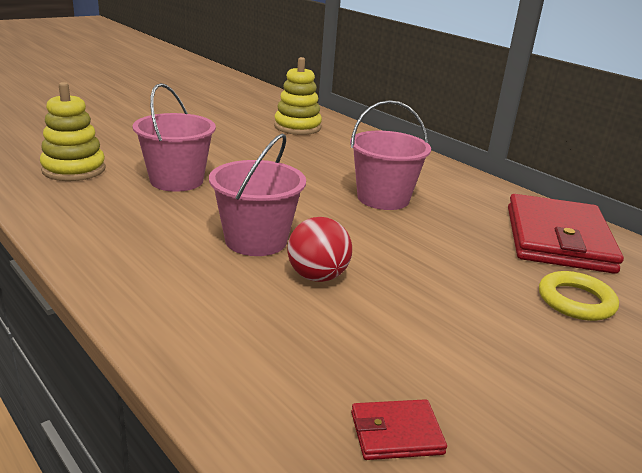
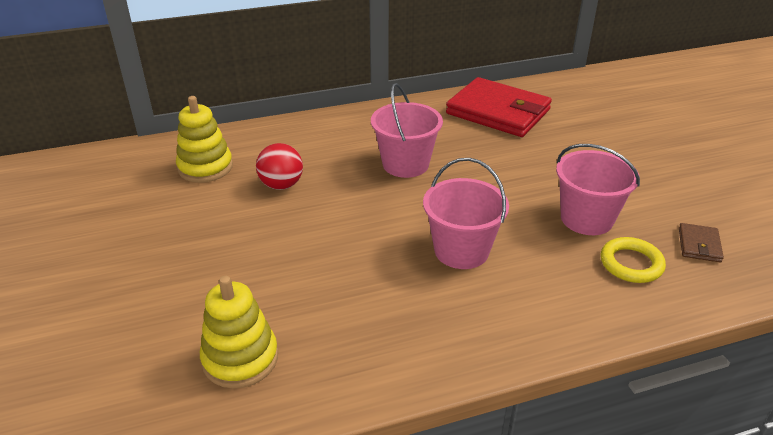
camera: 65 degrees left, 10 degrees up
(177, 180) = (312, 279): pink bucket -> pink bucket (586, 219)
(317, 276) = (527, 232): red ball -> red ball (281, 185)
(396, 433) = (699, 245): red wallet -> brown wallet
(576, 301) = (577, 136): yellow ring -> yellow ring (631, 264)

